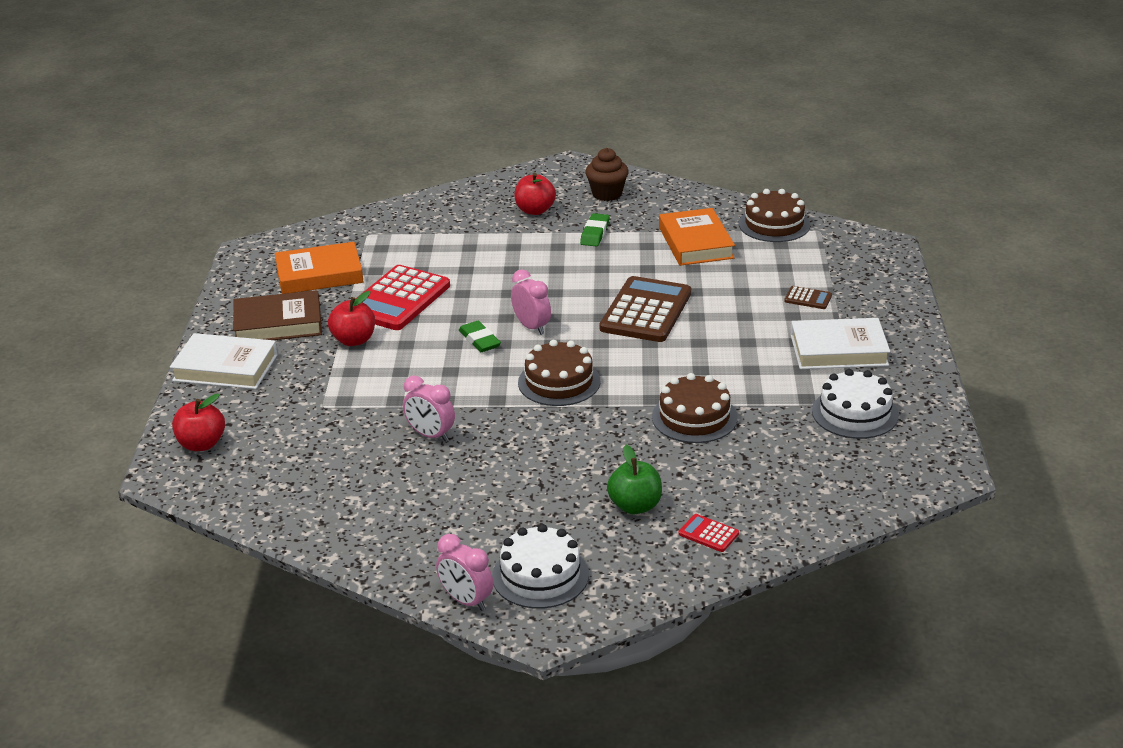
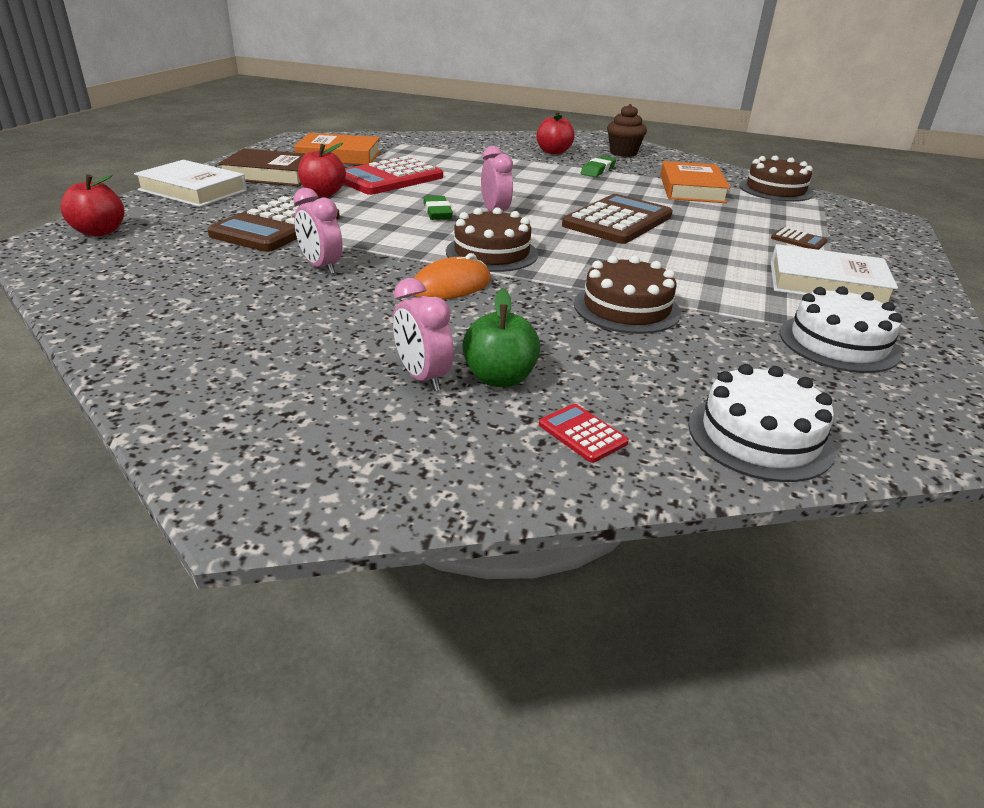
camera: 15 degrees right, 0 degrees up
(351, 396) = (277, 226): none -> brown calculator
(466, 601) = (185, 436): pink clock -> pink clock (422, 377)
(540, 575) = (312, 429): white cake -> white cake (759, 436)
(549, 429) = (451, 286): none -> orange mouse

